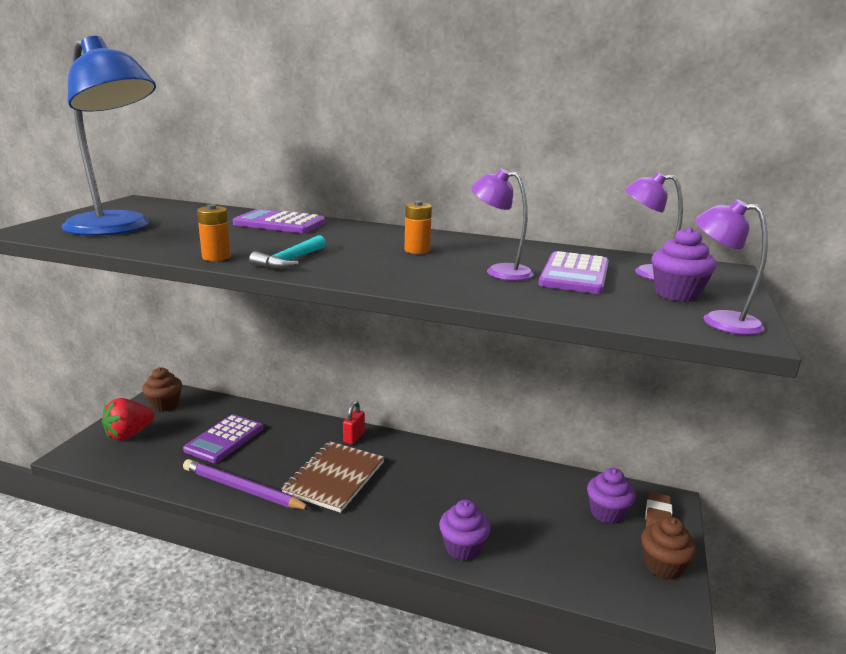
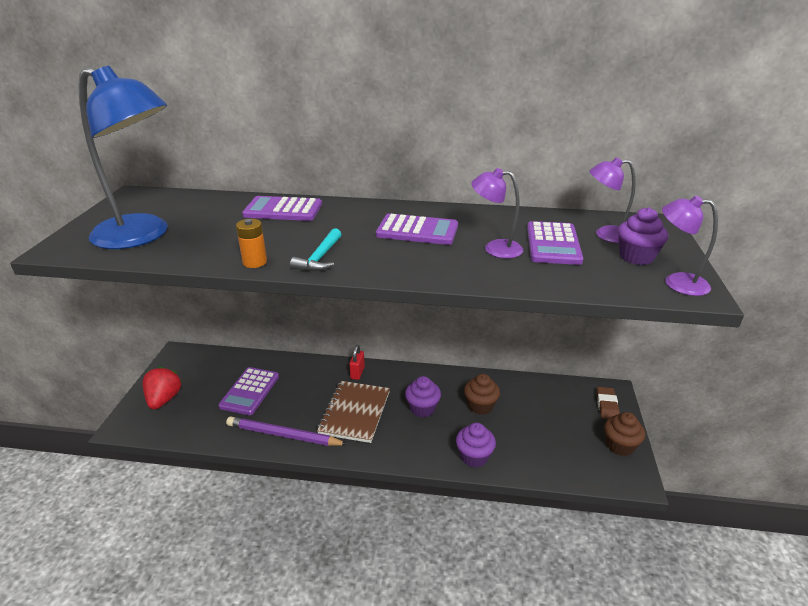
camera: 10 degrees left, 10 degrees up
(129, 434) = (164, 399): red strawberry -> red strawberry turned 150 degrees clockwise
(165, 405) = (183, 366): brown cupcake -> brown cupcake (480, 406)
(417, 250) = (417, 231): orange battery -> purple calculator
(607, 513) = (570, 409): purple cupcake -> purple cupcake (422, 408)

